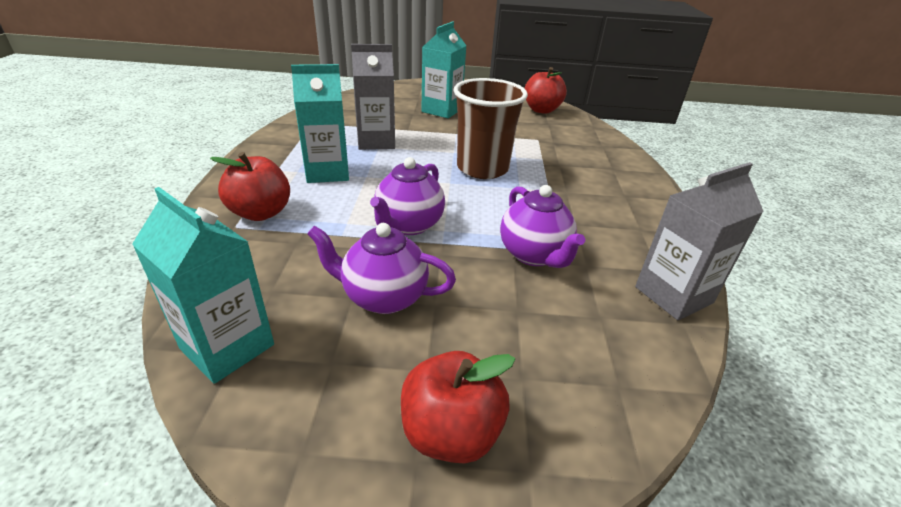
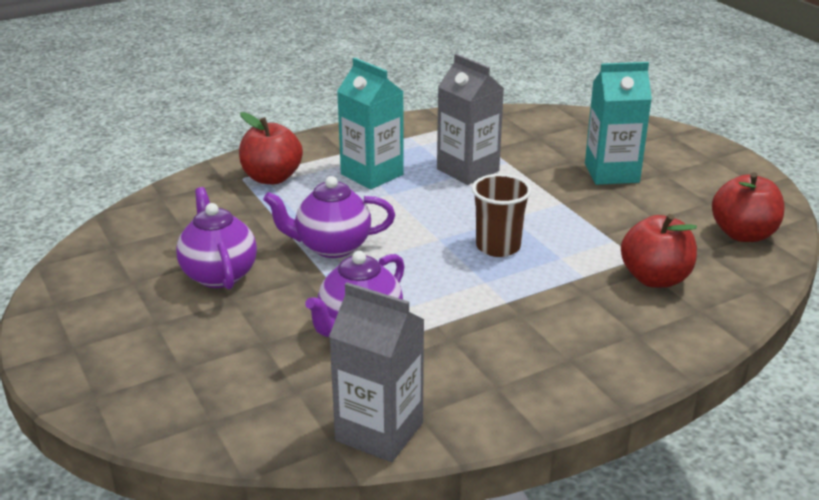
camera: 60 degrees right, 5 degrees down
(227, 346) = (116, 239): turquoise carton -> none
(451, 432) = (105, 353): red apple -> red apple (655, 278)
(482, 168) = (498, 247): brown cup -> brown cup, size x0.65

